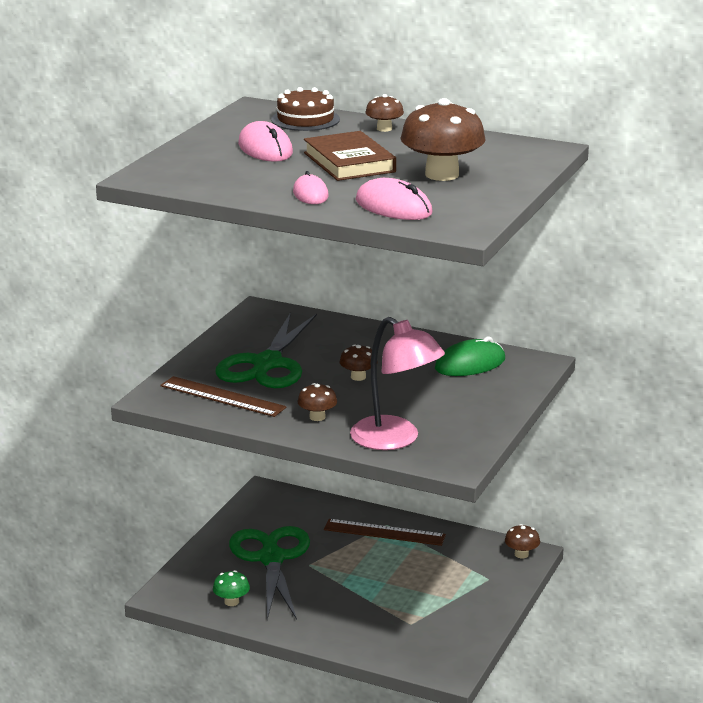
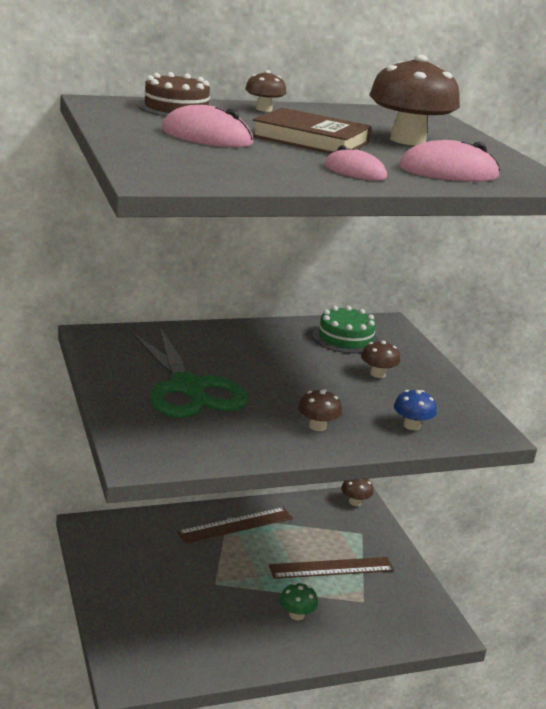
camera: 45 degrees left, 0 degrees up
(222, 396) = (202, 435): brown ruler -> brown ruler (331, 568)
(231, 602) = (198, 654): green mushroom -> green mushroom (296, 615)
(271, 558) = (176, 592): green scissors -> none
(358, 377) = (284, 376): brown mushroom -> brown mushroom (378, 374)
(395, 440) = (412, 425): pink lamp -> blue mushroom
(470, 364) = (345, 338): green mouse -> green cake

